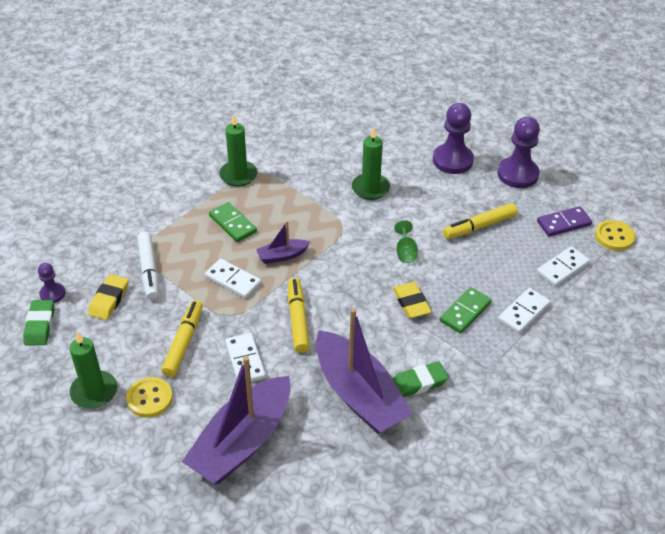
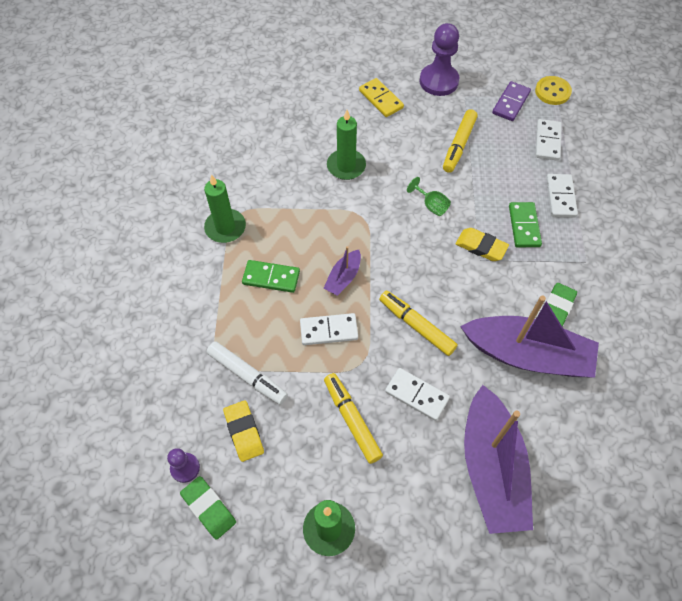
camera: 40 degrees left, 15 degrees up
(149, 398) = (381, 494): yellow button -> none
(452, 160) = (381, 99): purple pawn -> yellow domino

